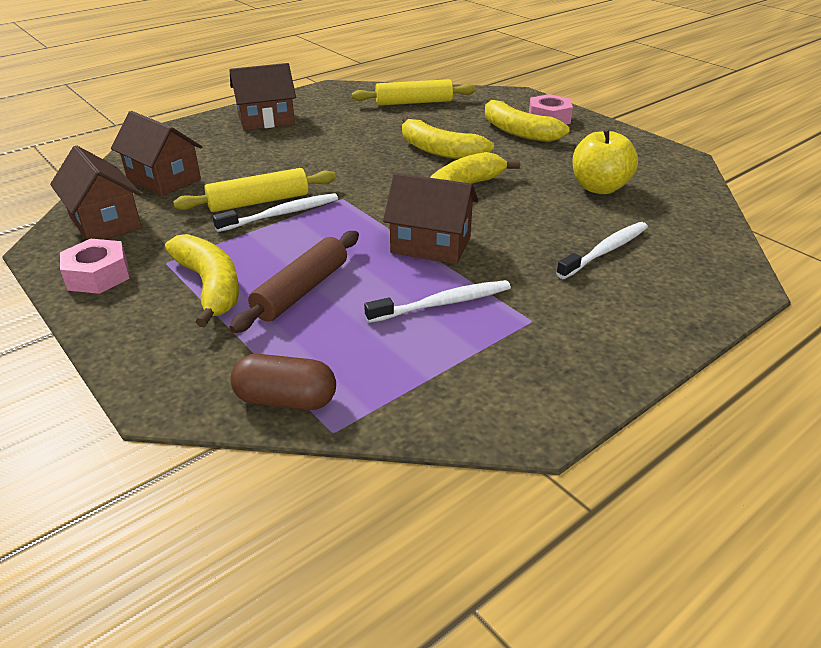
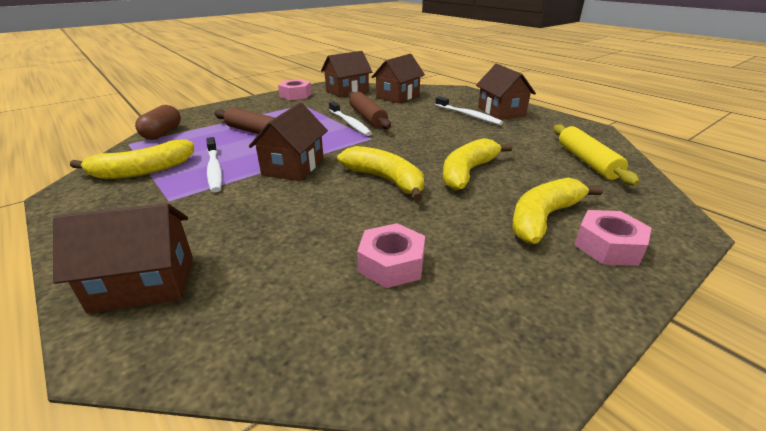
camera: 90 degrees right, 5 degrees down
(210, 286) = (273, 114): yellow banana -> yellow banana (143, 171)
(259, 202) = (367, 117): yellow rolling pin -> brown rolling pin
(599, 188) = (391, 264): yellow apple -> pink nut
(605, 251) = (246, 248): white toothbrush -> white toothbrush (468, 115)
(675, 293) = (144, 283): none -> brown house

